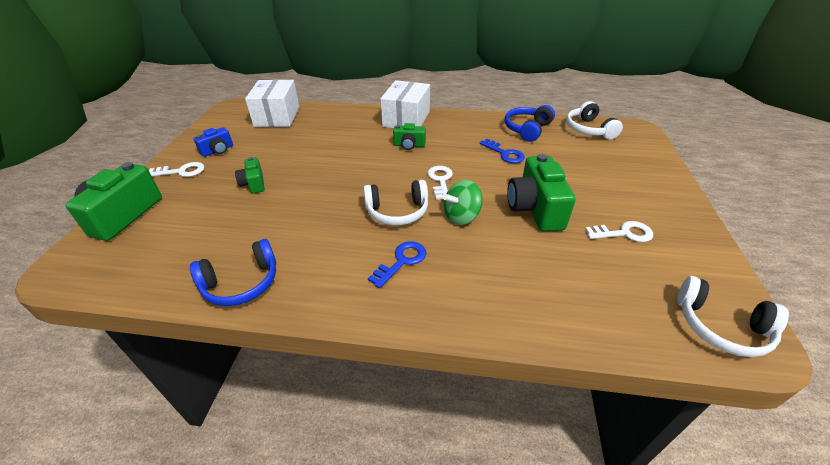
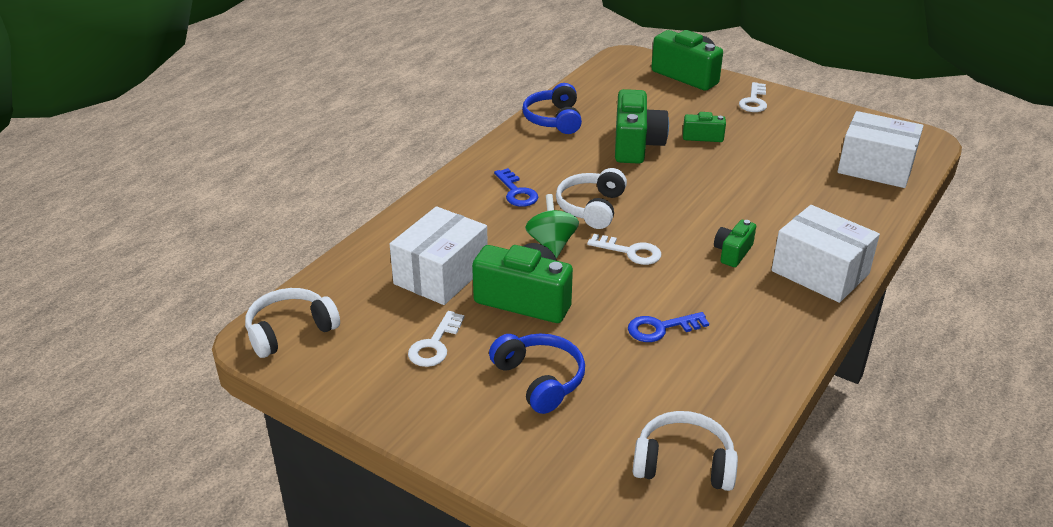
camera: 115 degrees right, 5 degrees down
(218, 150) = (792, 122): blue camera -> none
(281, 214) = (636, 145): none -> green camera
(527, 129) = (723, 386): blue headphones -> blue headphones (539, 380)
(554, 262) = (441, 274): none -> white box

